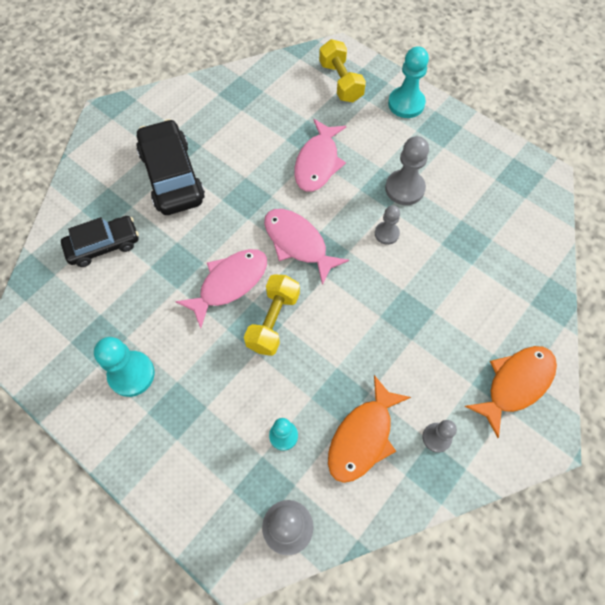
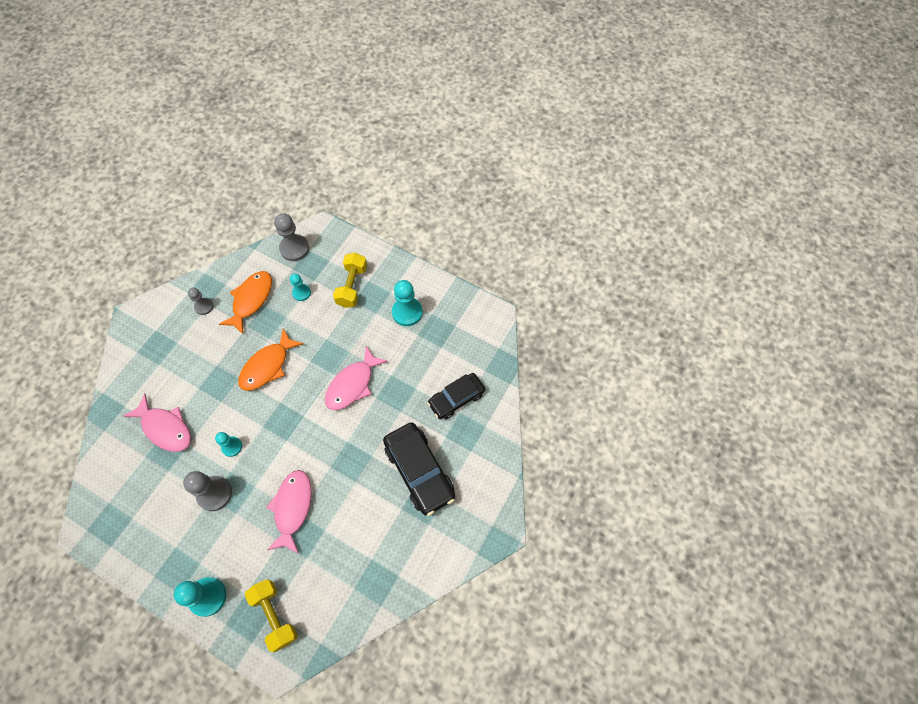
camera: 170 degrees right, 0 degrees up
(273, 321) = (316, 362): yellow dumbbell -> yellow dumbbell (352, 286)
(298, 243) = (303, 426): pink fish -> pink fish (165, 428)
(386, 233) = (232, 446): grey pawn -> turquoise pawn
(515, 384) = (147, 346): orange fish -> orange fish (267, 366)

